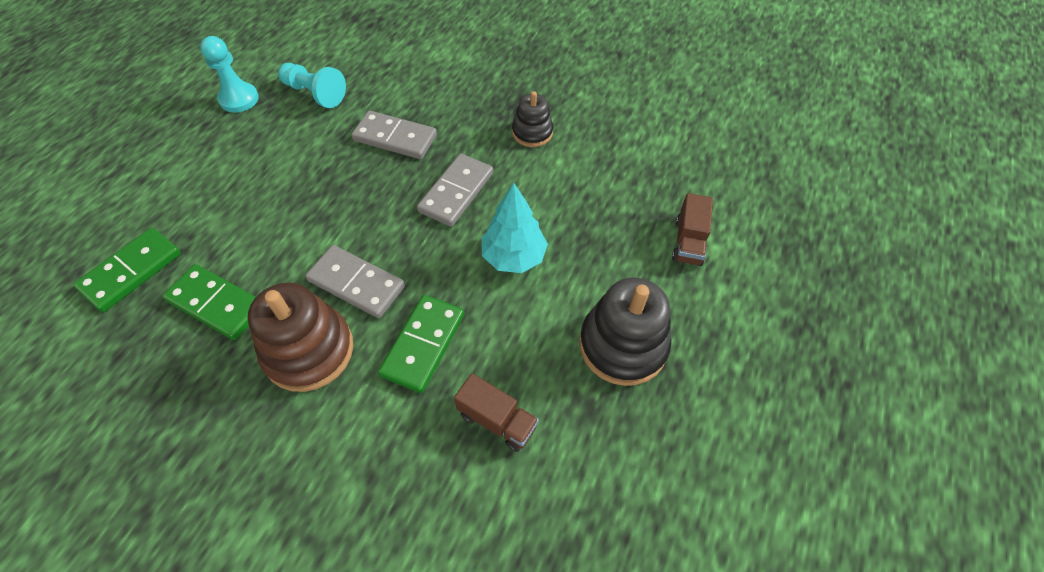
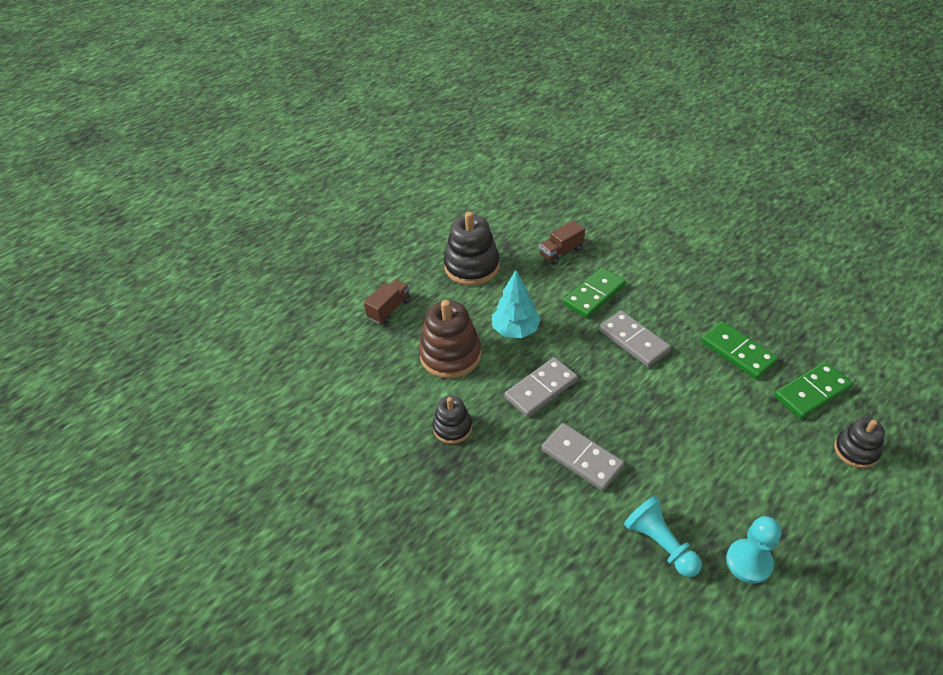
camera: 155 degrees left, 10 degrees down
(104, 215) = (855, 450): none -> black stacking toy
(309, 351) = (669, 309): brown stacking toy -> brown stacking toy (450, 355)
(497, 420) = (561, 252): brown truck -> brown truck turned 90 degrees counterclockwise

